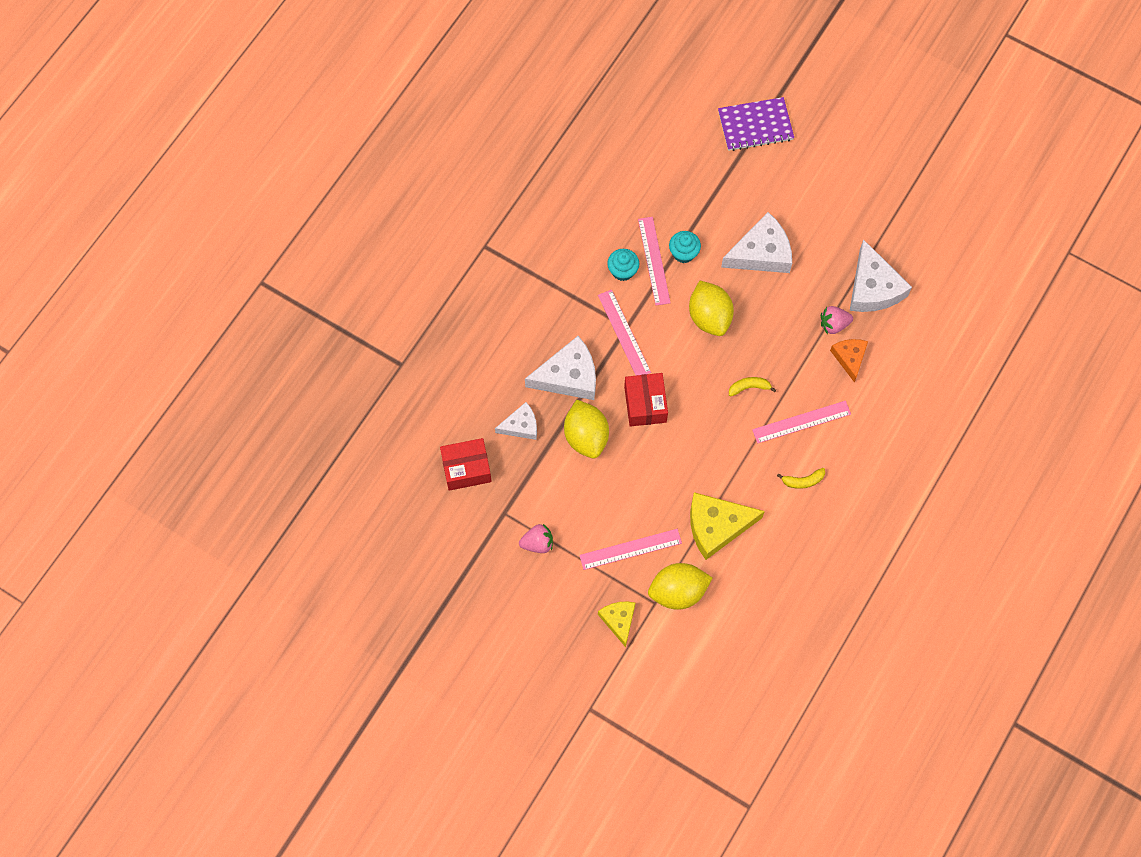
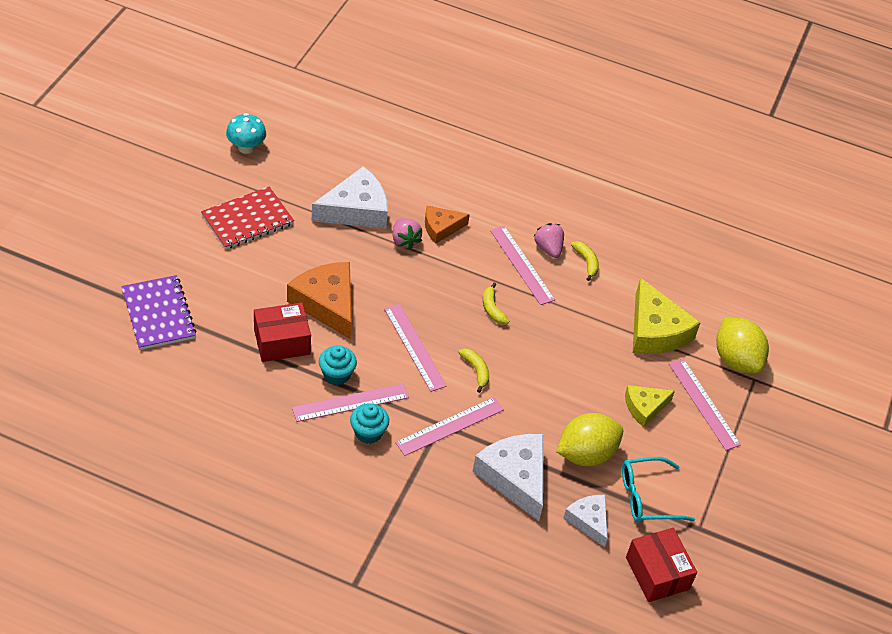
camera: 105 degrees left, 20 degrees down
(537, 543) = (725, 491): pink strawberry -> pink strawberry (548, 248)
(538, 477) = (647, 497): none -> turquoise glasses
(619, 620) = (784, 409): yellow cheese -> yellow cheese (644, 407)
(645, 404) = (533, 400): red box -> red box (282, 342)
(680, 363) = (476, 371): none -> yellow banana
(709, 317) = (414, 347): yellow lemon -> pink ruler
(761, 253) = (327, 303): white cheese -> orange cheese
(861, 197) = (247, 220): none -> red notebook
(954, 202) = (246, 147): none -> turquoise mushroom

